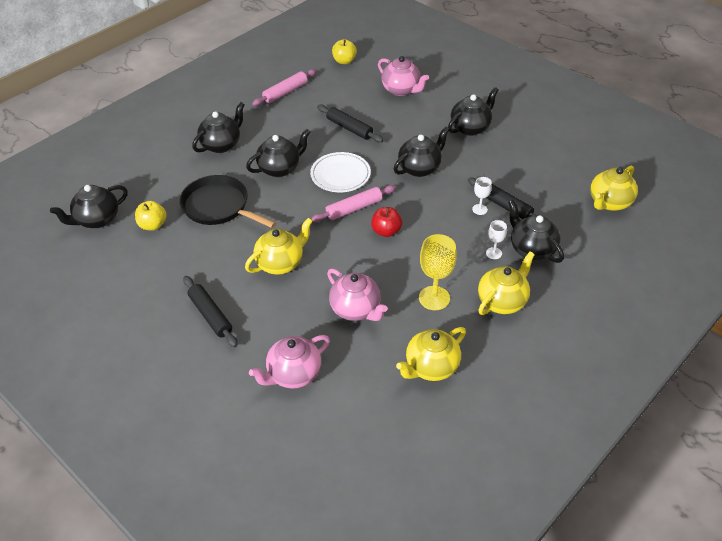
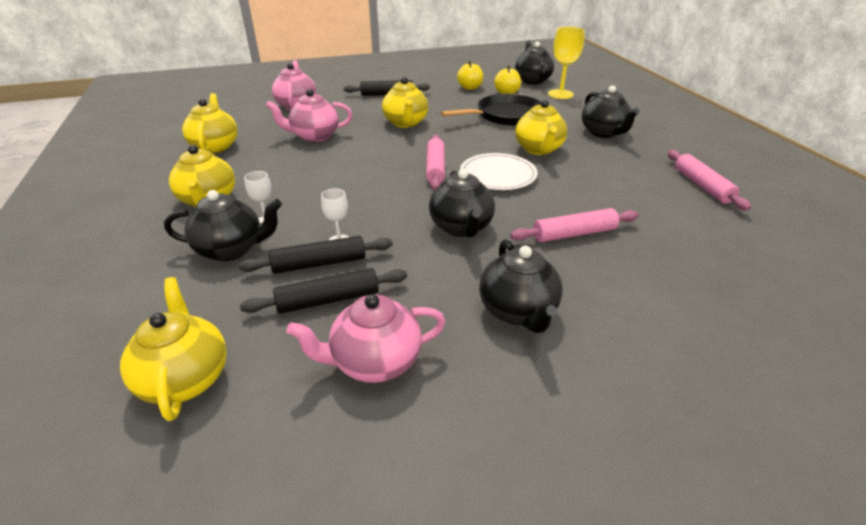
camera: 120 degrees right, 10 degrees down
(280, 168) = (539, 149): black teapot -> yellow teapot
(344, 61) = (792, 254): yellow apple -> yellow apple (470, 88)
(349, 128) = (588, 205): black rolling pin -> black rolling pin (328, 300)
(386, 231) = (382, 174): red apple -> none
(387, 127) = (574, 234): none -> pink rolling pin
(401, 90) = (675, 281): pink teapot -> pink teapot (374, 362)
(434, 298) = (270, 169): yellow goblet -> yellow goblet (560, 94)

